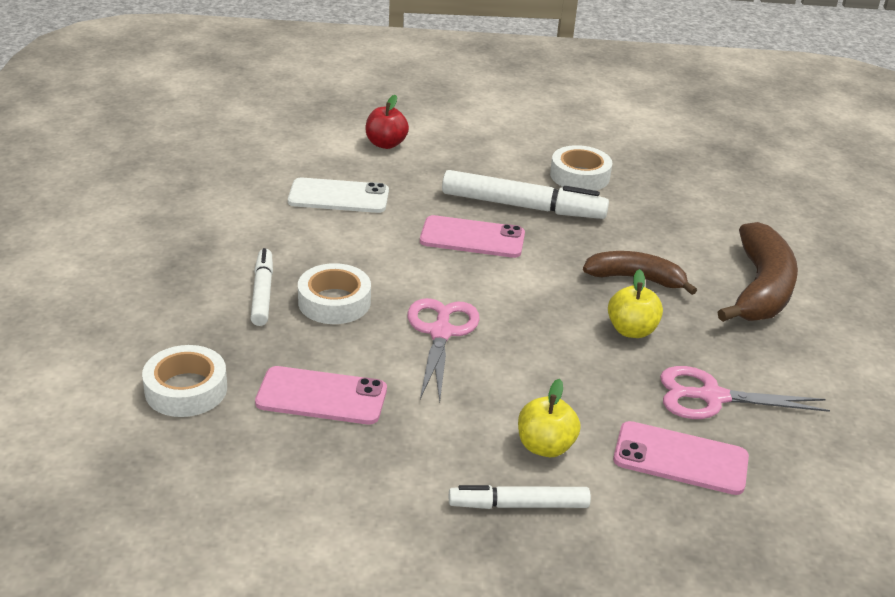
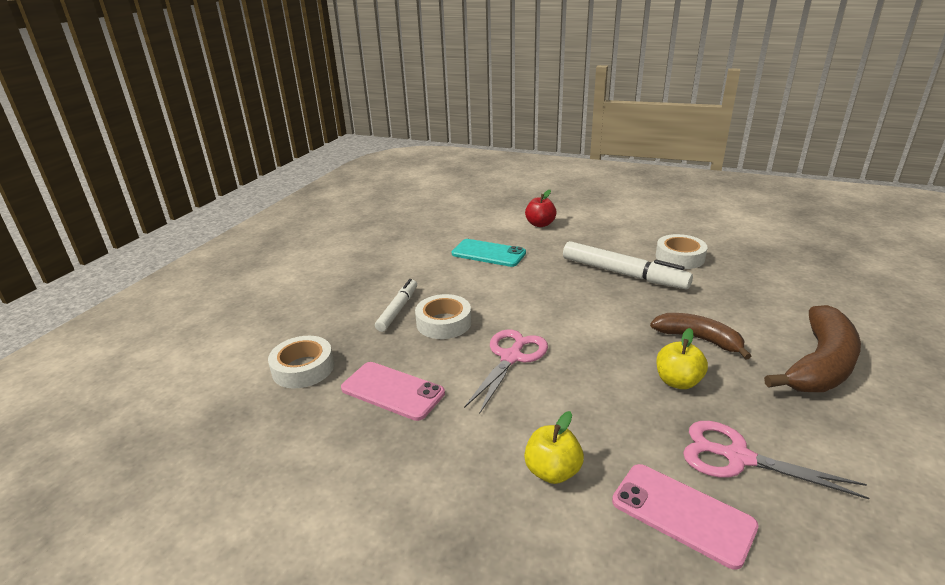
camera: 25 degrees right, 5 degrees down
(338, 196) = (488, 253): white phone -> turquoise phone
(472, 238) = (572, 291): pink phone -> none
(518, 505) = (501, 523): white marker -> none

